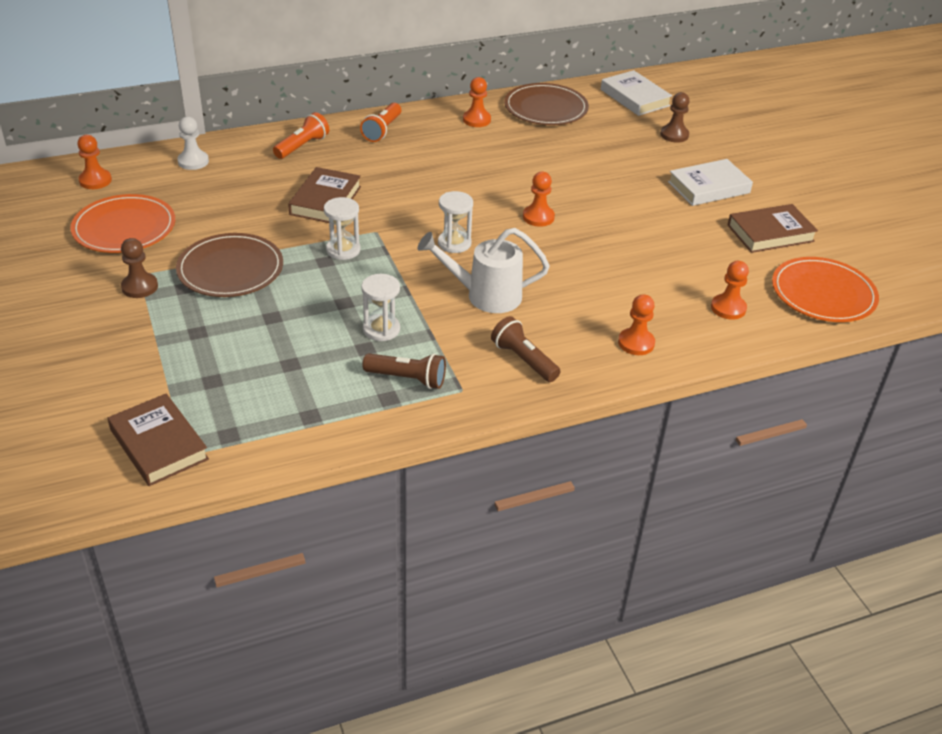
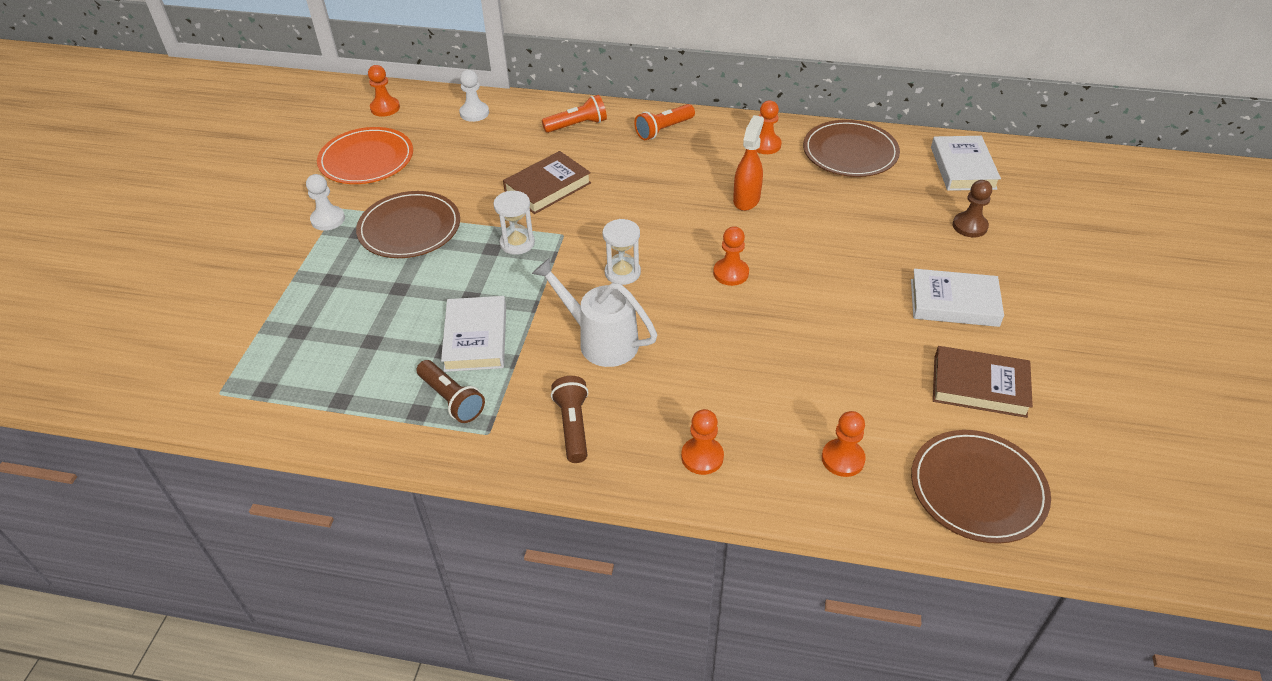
camera: 35 degrees right, 5 degrees up
(140, 287) = (328, 219): brown pawn -> white pawn
(158, 444) = (209, 374): brown book -> none
(381, 329) = (476, 338): white hourglass -> white book
(500, 163) = (746, 199): none -> orange spray bottle
(823, 293) = (978, 488): orange plate -> brown plate

